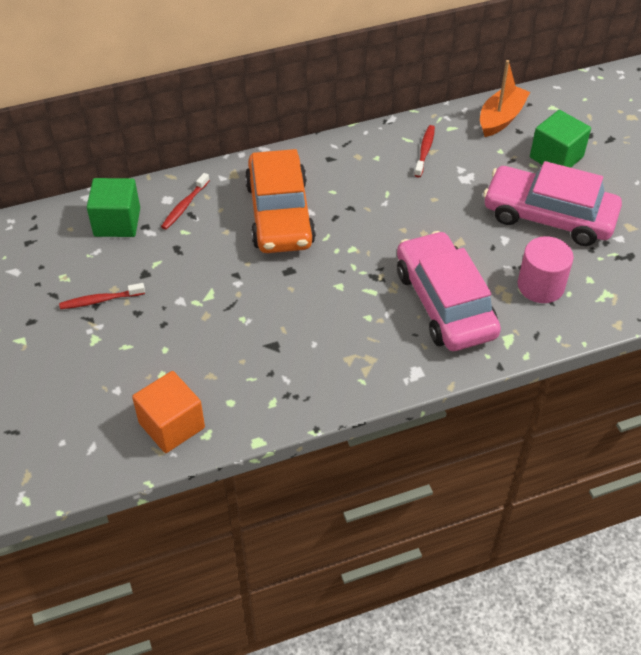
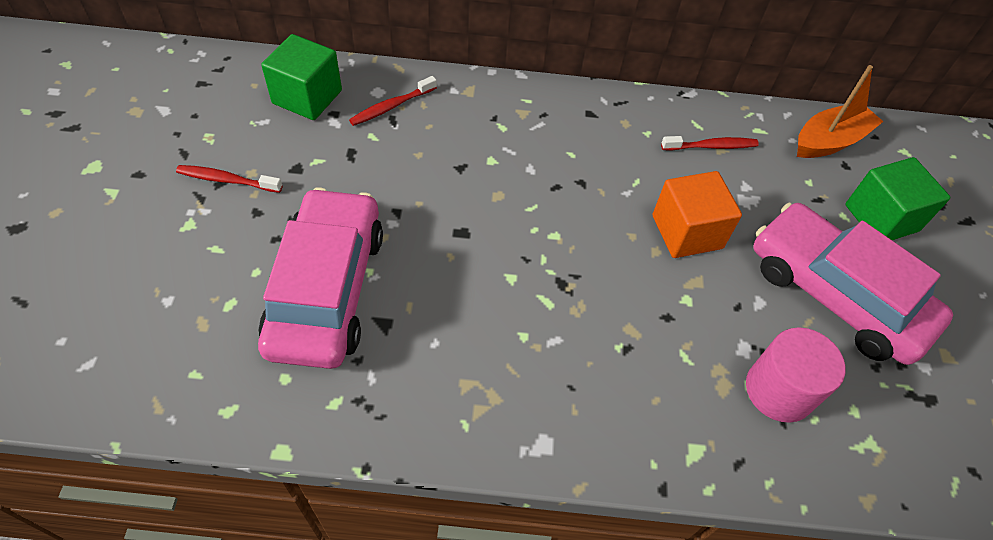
camera: 20 degrees right, 5 degrees up
(171, 425) = (196, 378): orange cube -> orange cube (687, 232)
(280, 214) = (493, 157): orange car -> none
(425, 151) = (711, 146): red toothbrush -> red toothbrush turned 45 degrees clockwise
(444, 303) = (634, 359): pink car -> pink car (326, 289)

